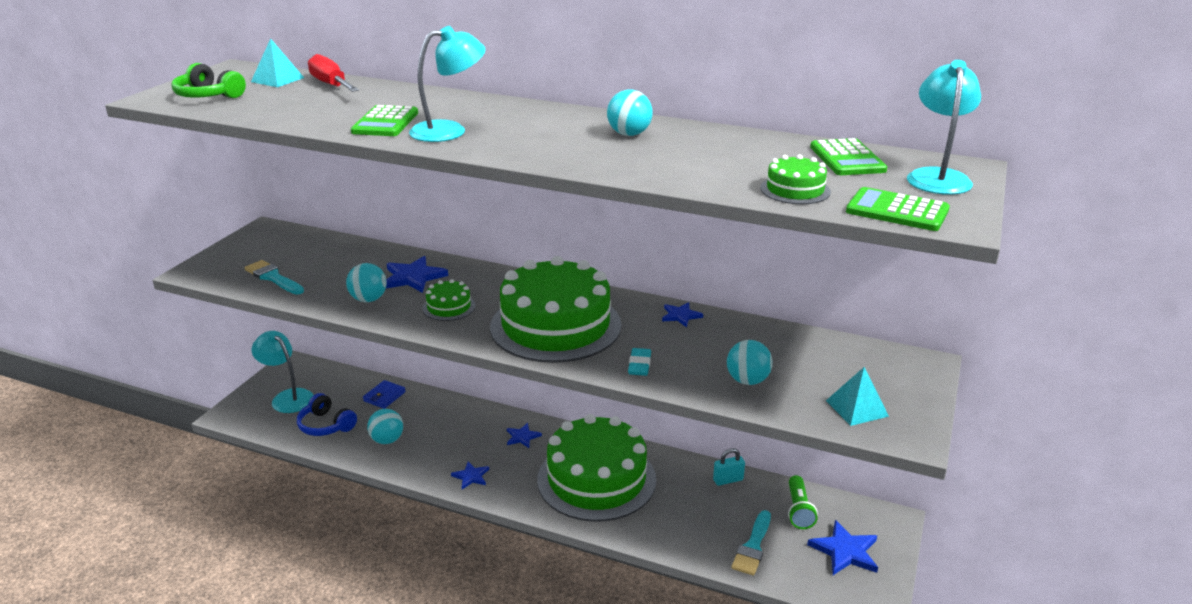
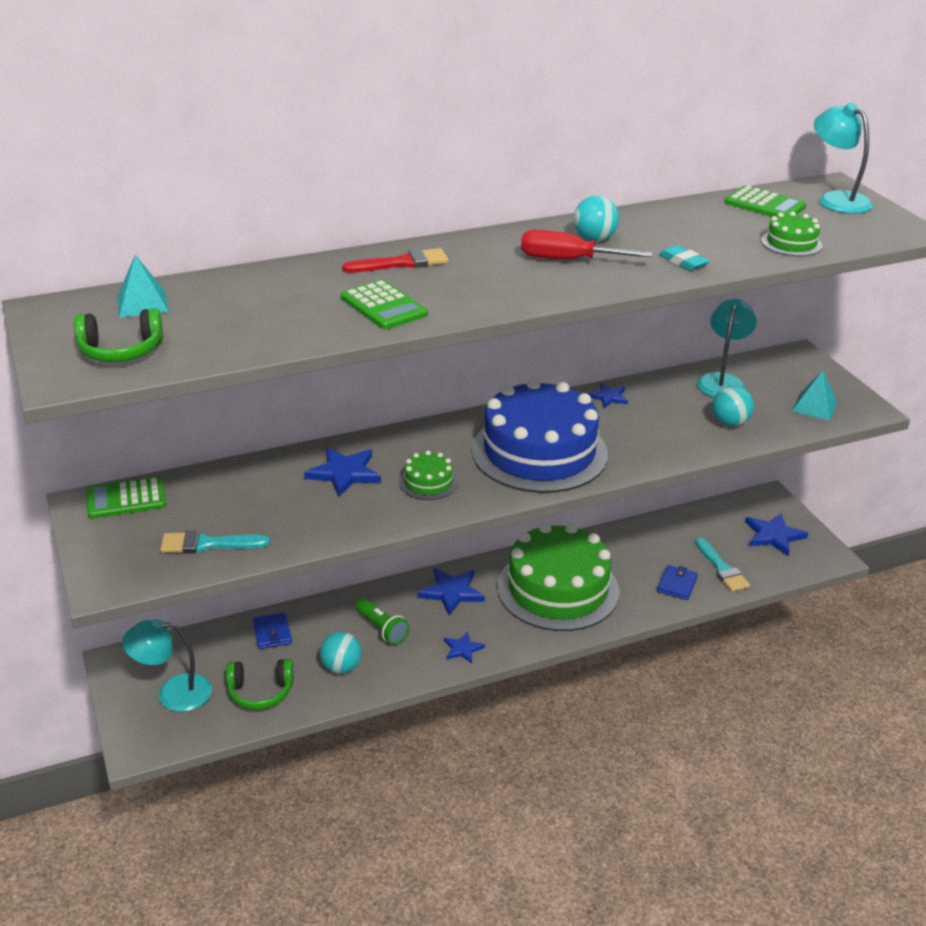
camera: 45 degrees left, 5 degrees up
(326, 425) = (260, 692): blue headphones -> green headphones
(331, 85) = (219, 288): red screwdriver -> red screwdriver (568, 260)
(368, 299) = (345, 513): turquoise ball -> none
(449, 130) = (457, 291): turquoise lamp -> turquoise lamp (722, 381)
(461, 105) = (402, 263): none -> red brush
(522, 437) = (451, 592): blue star -> blue star, size x1.68
(555, 326) = (539, 452): green cake -> blue cake
(639, 365) = (649, 450): turquoise eraser -> turquoise eraser (683, 262)
(694, 534) = (677, 585): none -> blue wallet
(728, 480) = (643, 532): turquoise padlock -> none
(798, 510) = (713, 525): green flashlight -> green flashlight (381, 628)
(897, 211) = (870, 235): green calculator -> green calculator (126, 499)

